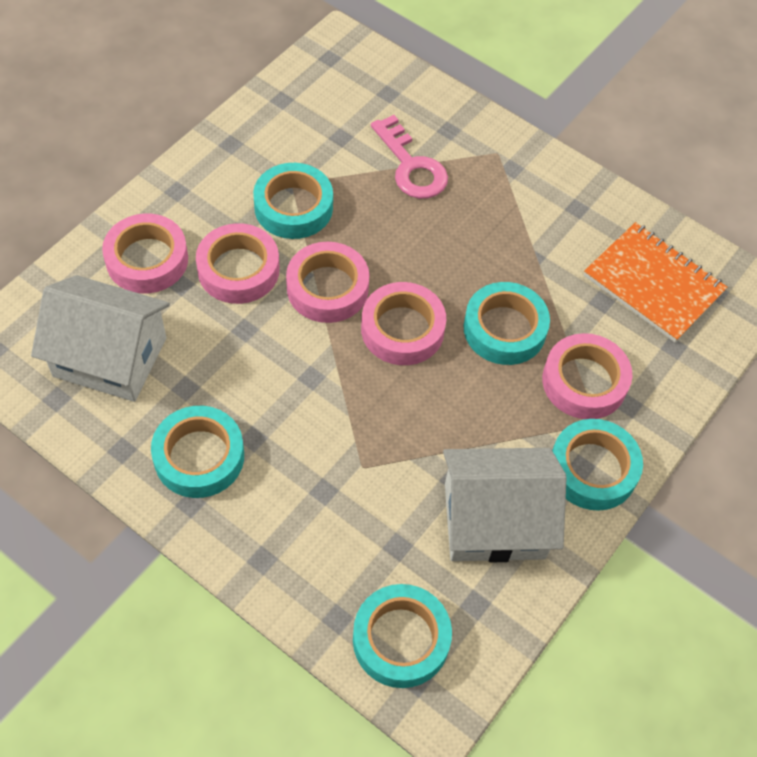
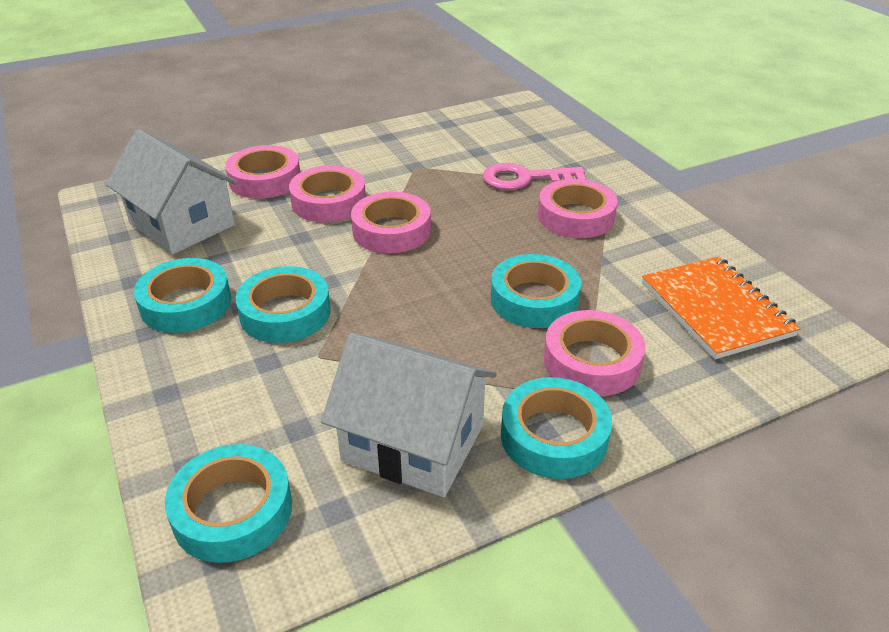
camera: 30 degrees right, 20 degrees down
(293, 207) = (405, 179): turquoise tape -> turquoise tape (285, 313)
(402, 329) = (435, 273): pink tape -> pink tape (575, 216)
(411, 166) = (524, 179): pink key -> pink key turned 90 degrees clockwise

